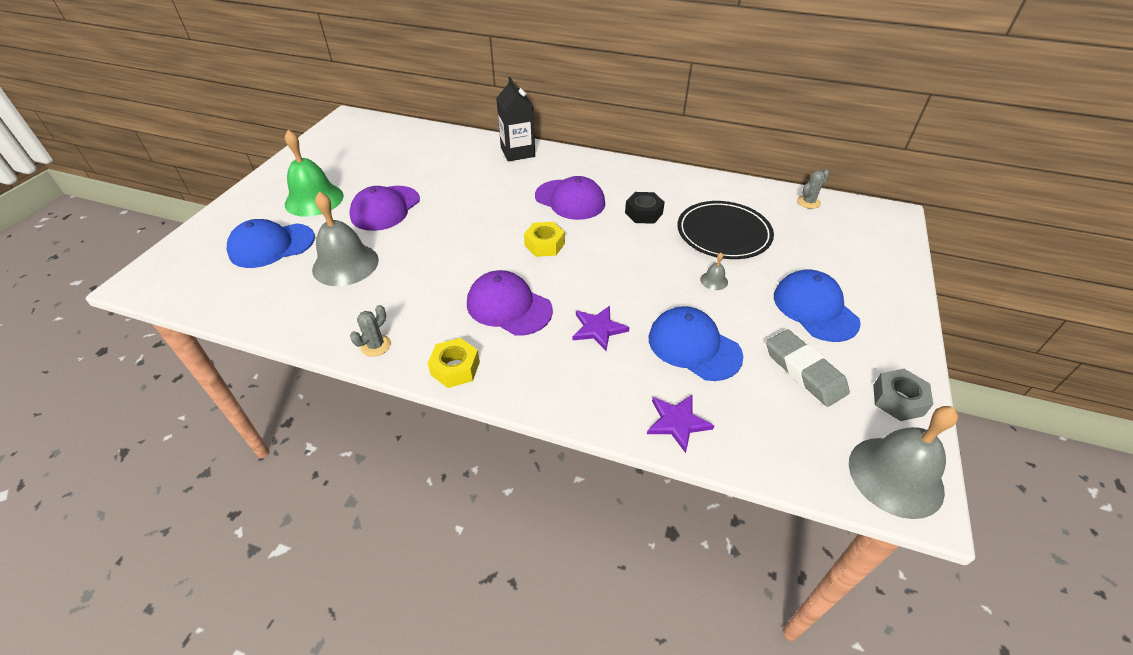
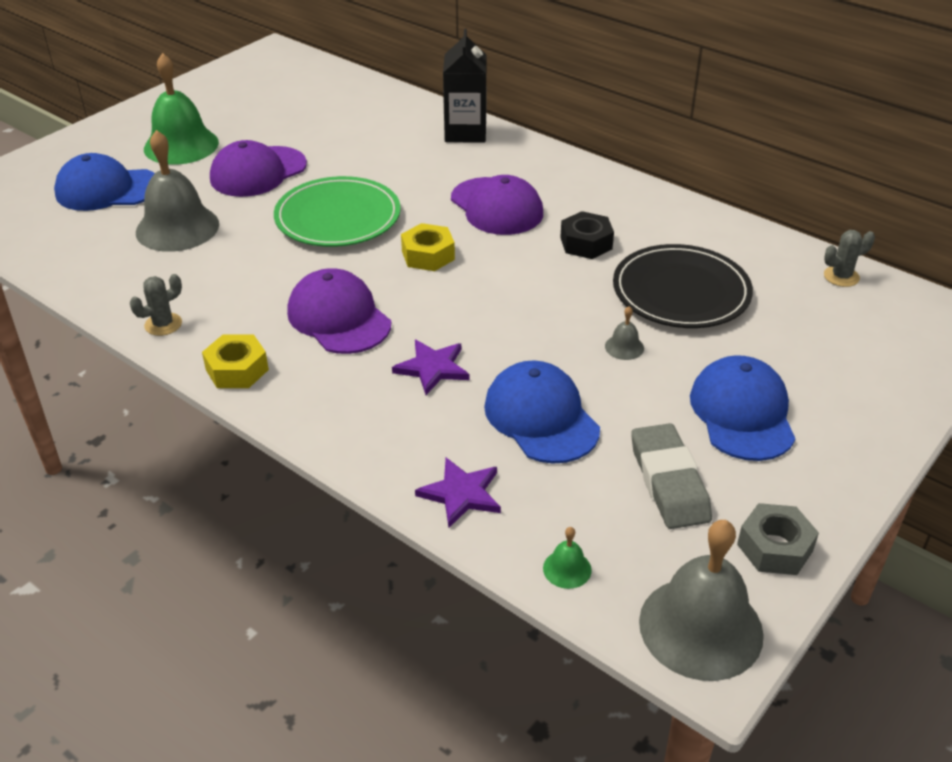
camera: 20 degrees right, 5 degrees down
(464, 230) = (338, 217): none -> green plate
(784, 459) = (567, 569): none -> green bell

